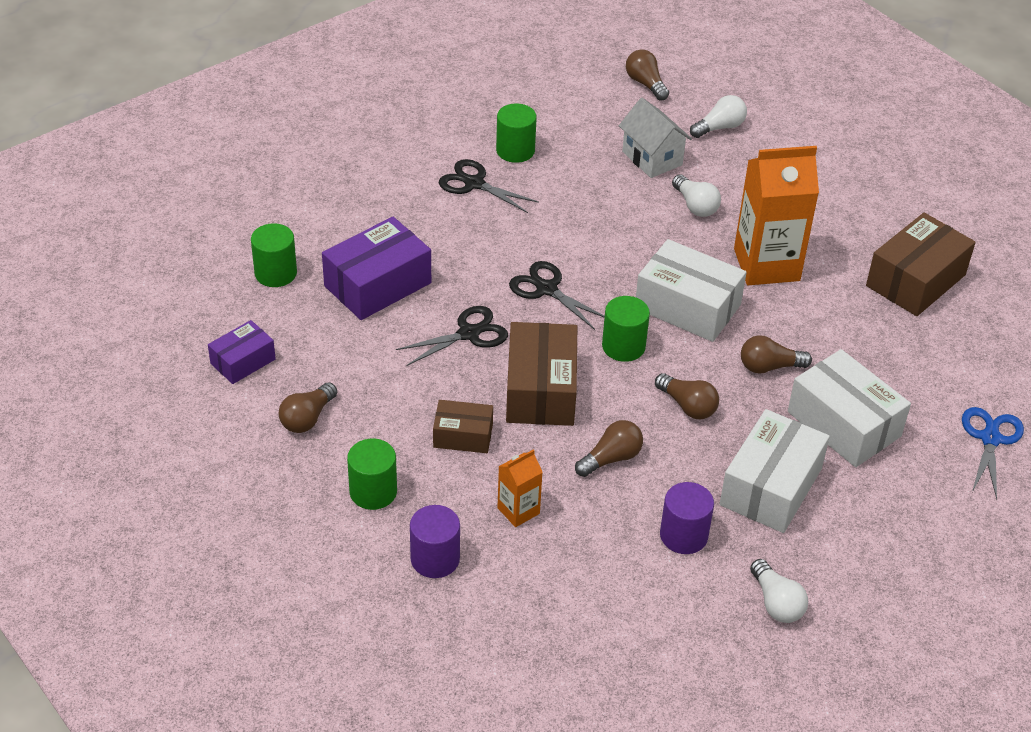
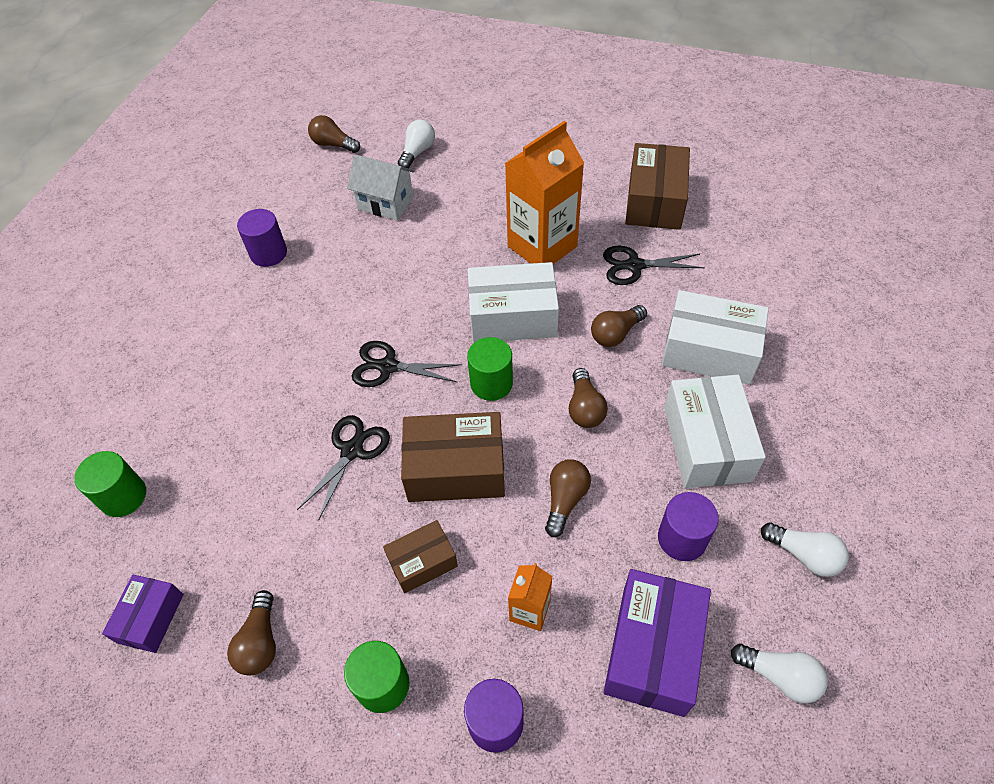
camera: 30 degrees left, 10 degrees up
(377, 284) = (233, 450): purple box -> purple box (652, 649)
(474, 184) = (254, 302): black scissors -> black scissors (634, 266)
(515, 150) = (268, 253): green cylinder -> purple cylinder
(541, 390) = (456, 469): brown box -> brown box turned 60 degrees counterclockwise
(688, 406) = (585, 408): brown light bulb -> brown light bulb turned 75 degrees clockwise
(695, 206) = (450, 226): white light bulb -> white light bulb (779, 676)
(990, 439) = (814, 300): blue scissors -> none

